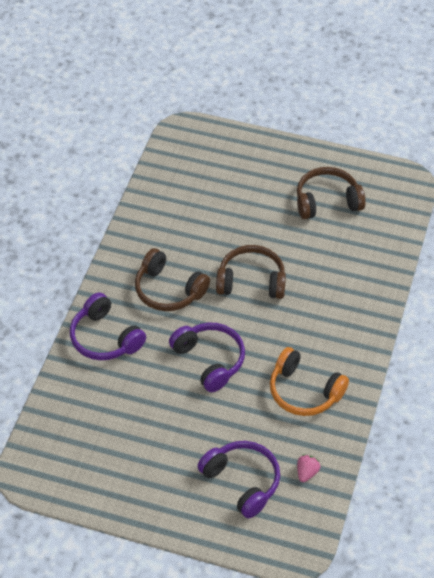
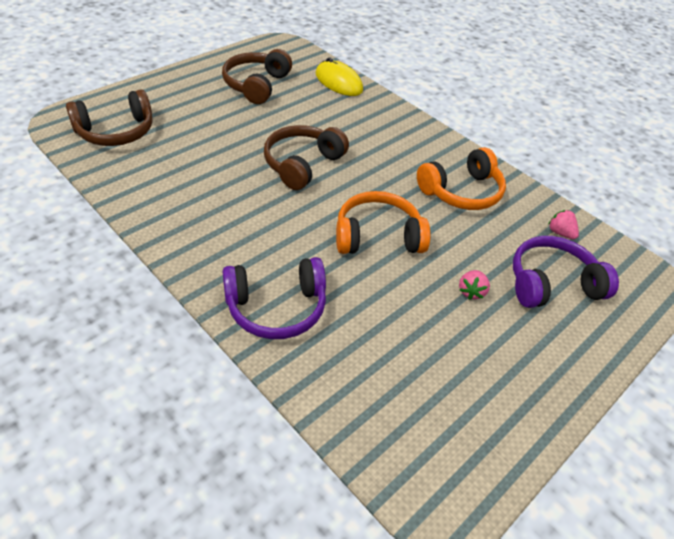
camera: 65 degrees left, 5 degrees down
(169, 290) = (258, 223): brown headphones -> brown headphones (116, 131)
(196, 435) = (471, 291): none -> pink strawberry
(209, 360) = (378, 236): purple headphones -> orange headphones
(385, 248) = (338, 82): none -> yellow mouse

